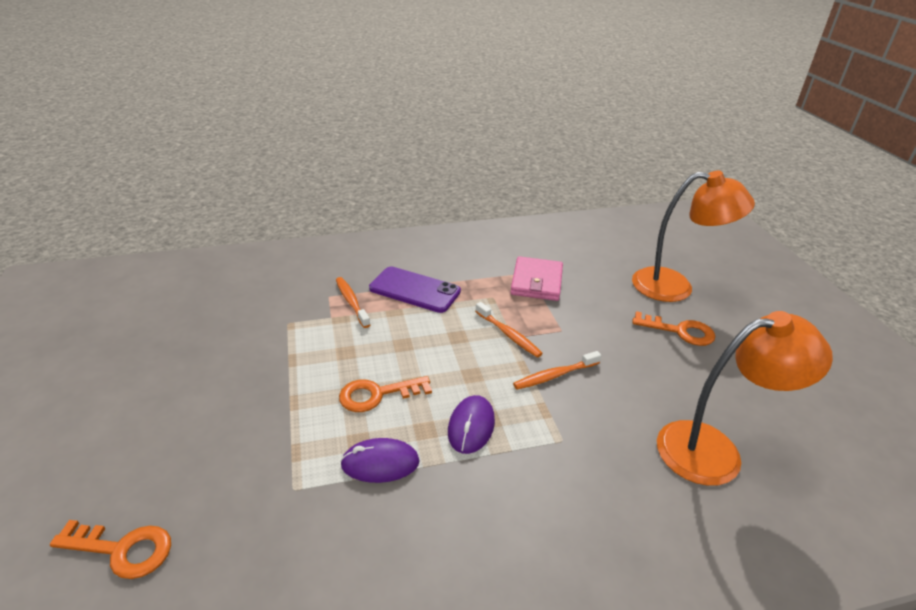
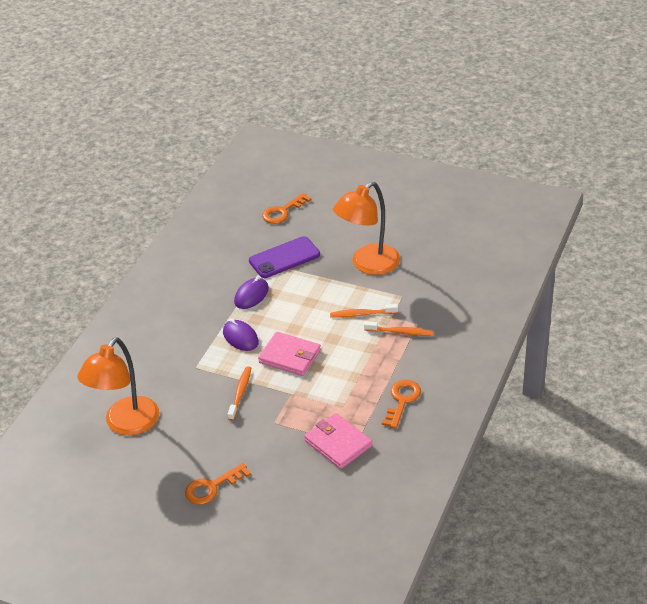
camera: 130 degrees right, 5 degrees up
(377, 394) = (299, 312): orange key -> orange key (402, 401)
(414, 290) = (387, 369): purple phone -> purple phone (284, 258)
(461, 364) = (290, 356): none -> pink wallet
(508, 334) = (295, 393): orange toothbrush -> orange toothbrush (362, 314)
(675, 287) = (255, 528): orange lamp -> orange lamp (368, 265)

